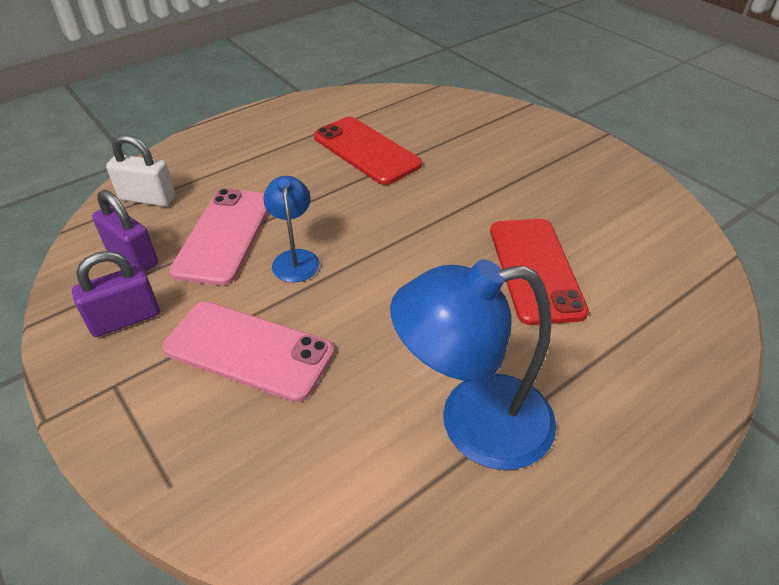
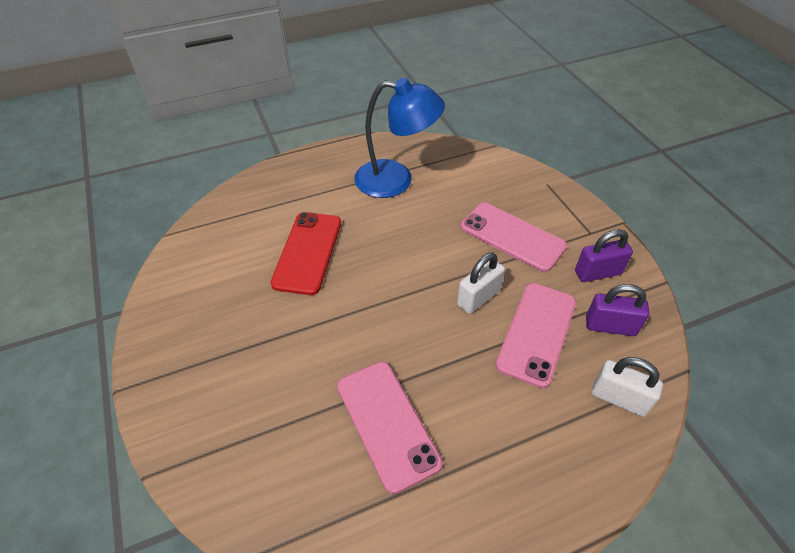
camera: 165 degrees left, 5 degrees up
(132, 257) = (610, 326): purple padlock -> purple padlock turned 45 degrees counterclockwise
(295, 258) = (478, 297): blue lamp -> white padlock
(366, 151) = (387, 424): red phone -> pink phone

